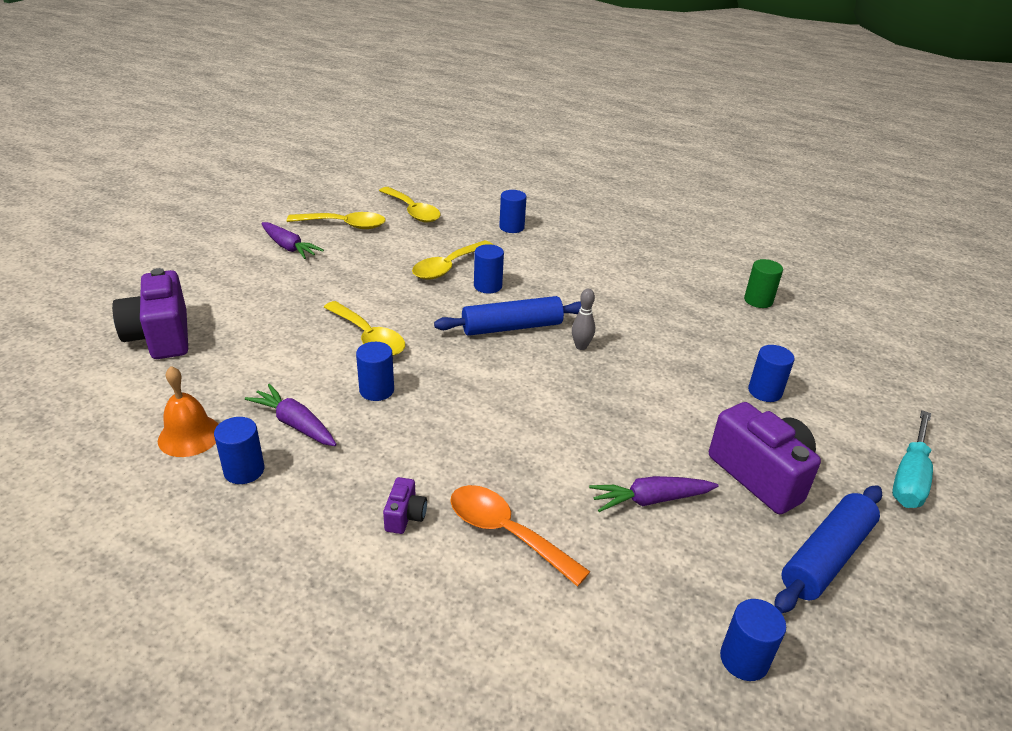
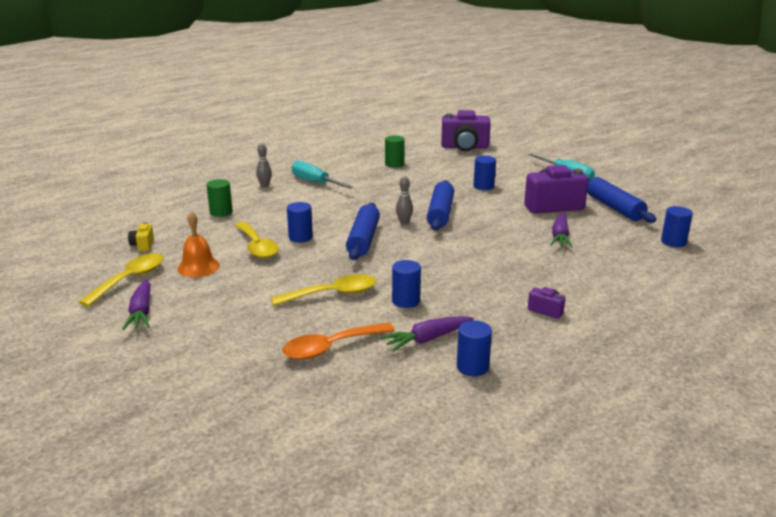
camera: 65 degrees left, 10 degrees down
(161, 336) = (245, 398): purple camera -> purple camera (465, 147)
(189, 436) = (415, 390): orange bell -> orange bell (198, 267)
(289, 247) = (141, 312): purple carrot -> purple carrot turned 105 degrees clockwise
(412, 211) = (143, 245): yellow spoon -> yellow camera
(506, 533) = (572, 281): orange spoon -> orange spoon (331, 347)
(511, 227) = (221, 212): blue cylinder -> green cylinder
(599, 232) = (264, 186): none -> grey bowling pin
(634, 370) = (440, 213): none -> blue rolling pin
(638, 260) = (315, 183): none -> turquoise screwdriver

